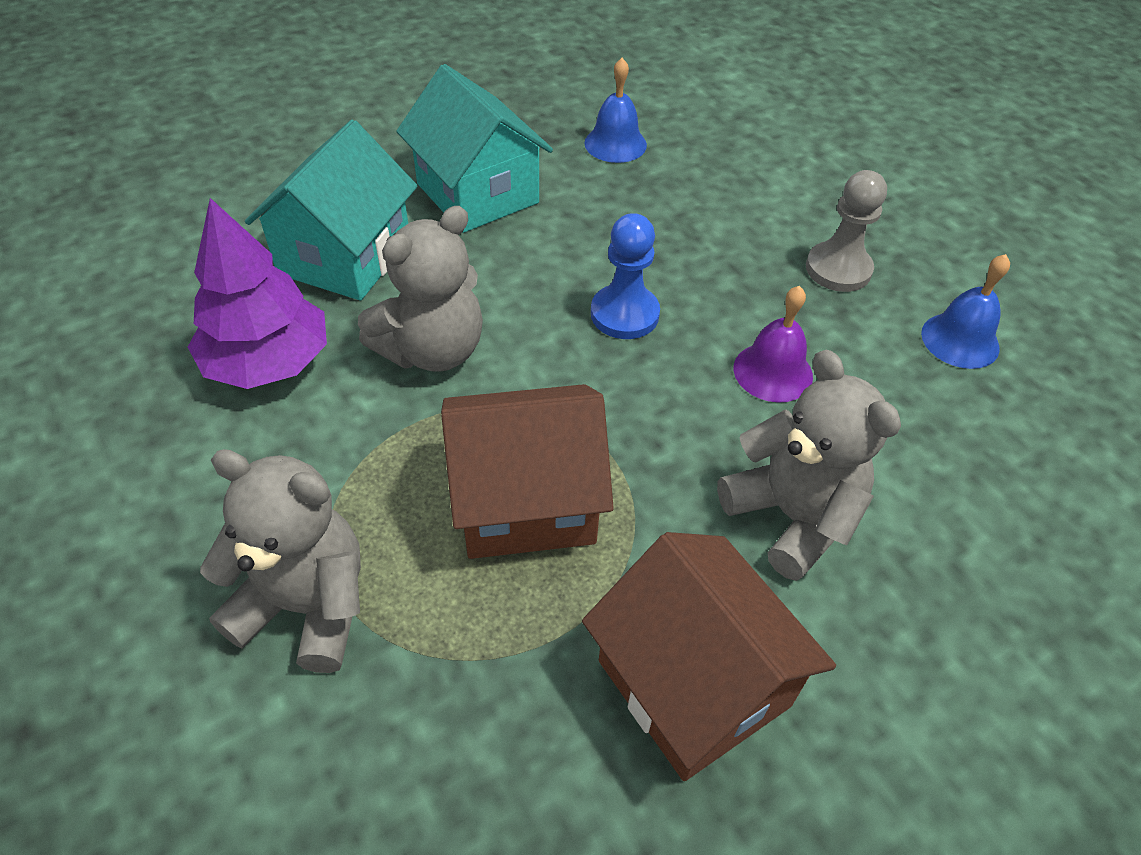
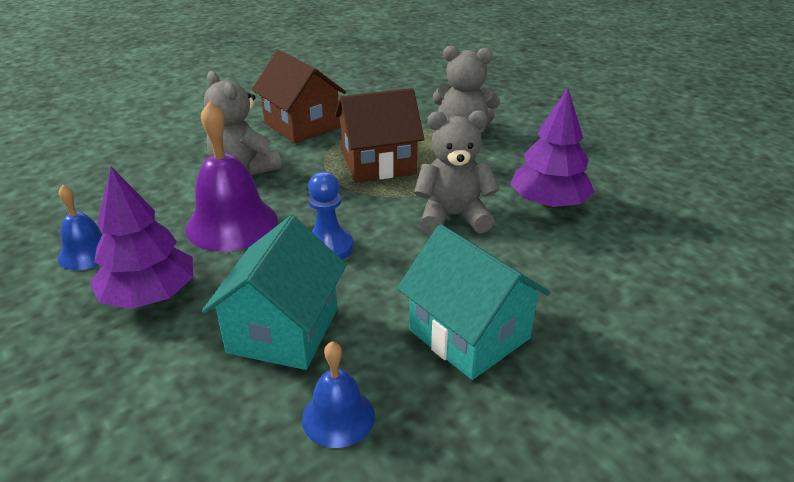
camera: 175 degrees right, 15 degrees down
(345, 257) = (548, 267): turquoise house -> turquoise house (283, 330)
(432, 350) = (453, 217): grey teddy bear -> grey teddy bear turned 45 degrees clockwise
(773, 372) = (232, 224): purple bell -> purple bell, size x1.75
(838, 269) = (149, 295): grey pawn -> purple tree

